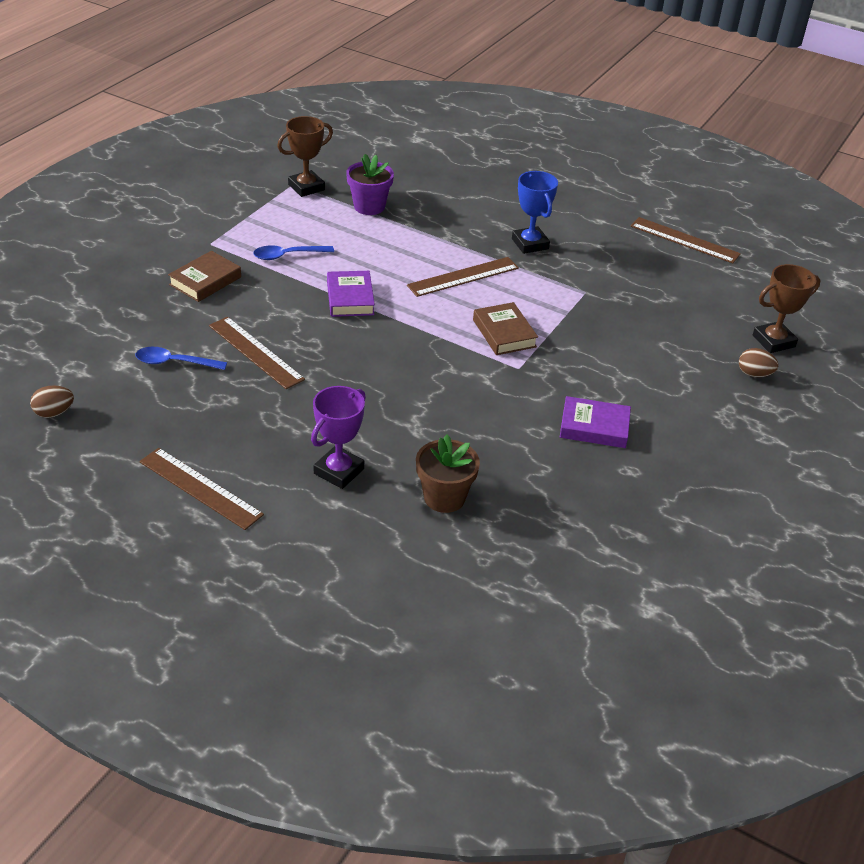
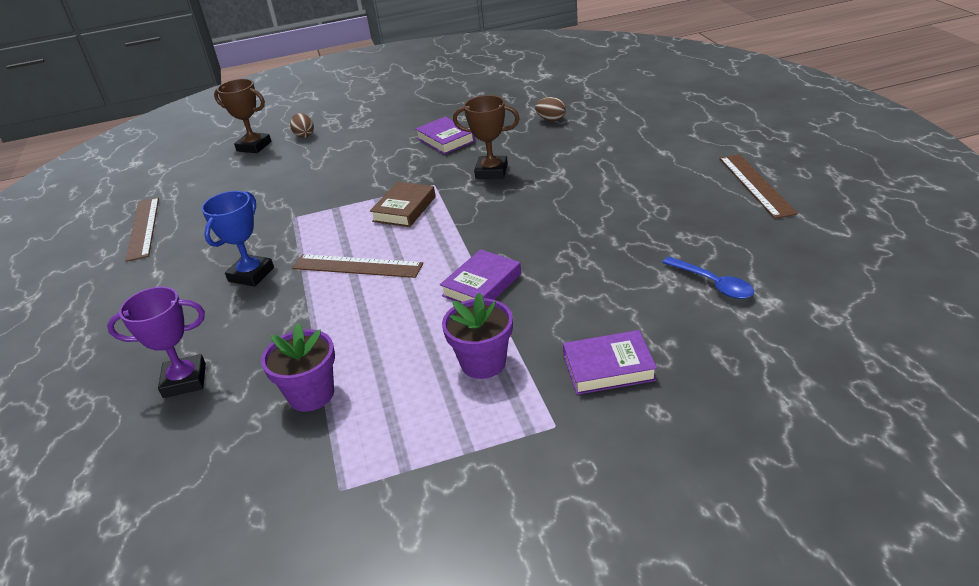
camera: 130 degrees left, 5 degrees down
(54, 413) = (865, 277): brown egg -> brown egg (551, 120)
(205, 281) = (608, 367): brown book -> purple book
(255, 352) = (625, 266): brown ruler -> none
(288, 255) = (483, 363): blue spoon -> purple flower pot
(306, 187) = (334, 471): brown trophy -> brown trophy (491, 171)
(339, 471) = (642, 166): purple trophy -> purple trophy (184, 380)
(444, 497) = (589, 135): brown flower pot -> none

